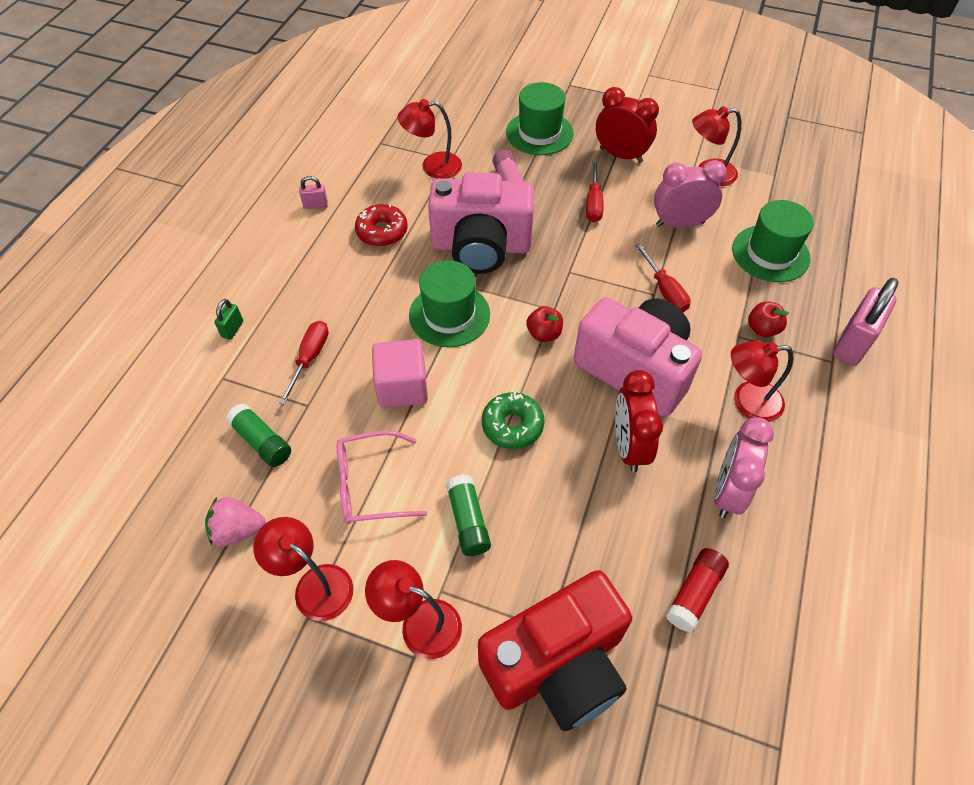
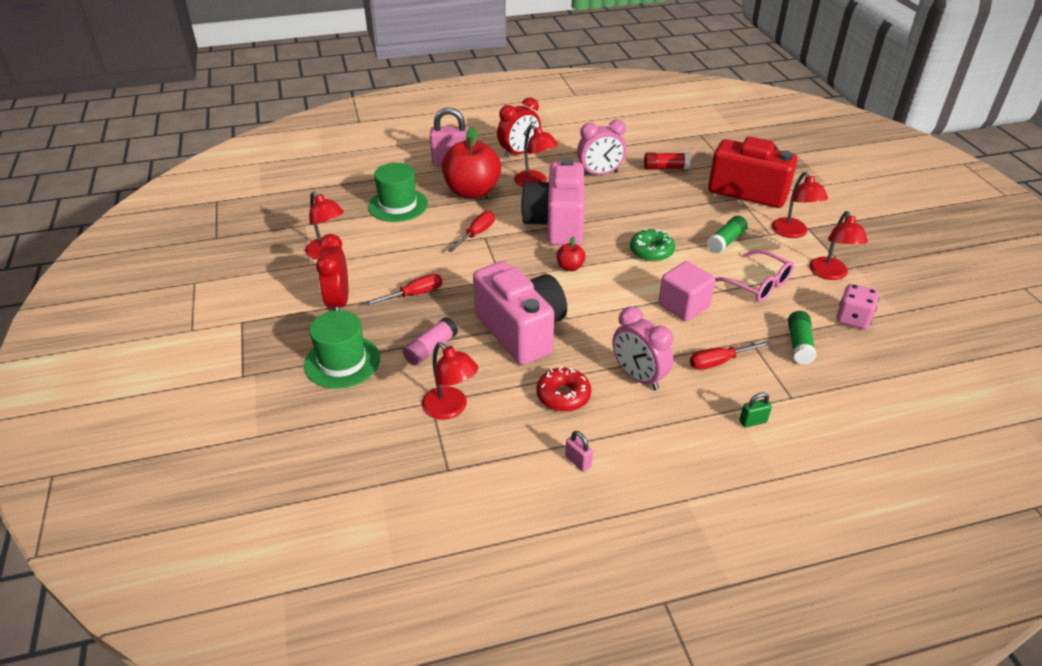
camera: 125 degrees left, 15 degrees down
(238, 530) = (853, 319): pink strawberry -> pink dice
(449, 315) = (603, 314): green hat -> none
(628, 446) = (612, 209): red clock -> red clock (519, 153)
(680, 224) = (401, 248): pink clock -> pink clock (638, 377)
(762, 329) = (472, 191): red apple -> red apple, size x2.29

